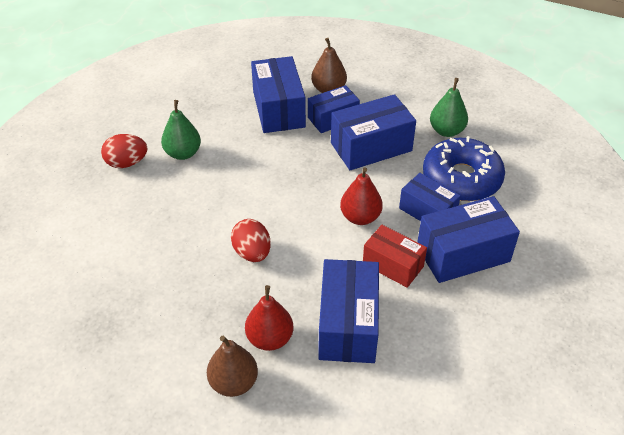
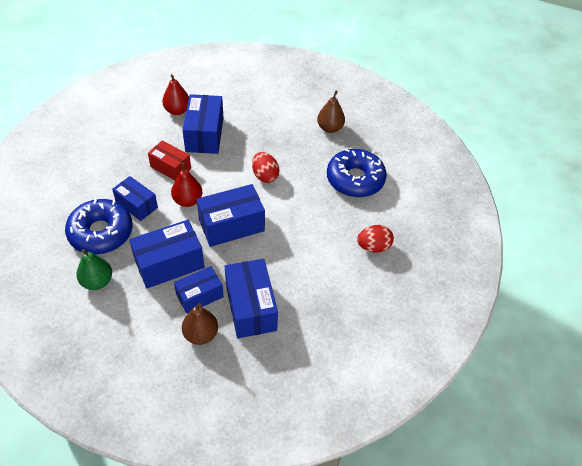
camera: 175 degrees right, 5 degrees up
(120, 248) = (355, 179): none -> blue donut
(183, 153) = (330, 256): green pear -> none
(233, 383) = (269, 109): brown pear -> brown pear (330, 128)
(270, 338) = (251, 128): red pear -> red pear (177, 110)
(463, 254) = (121, 174): blue box -> blue box (231, 225)

